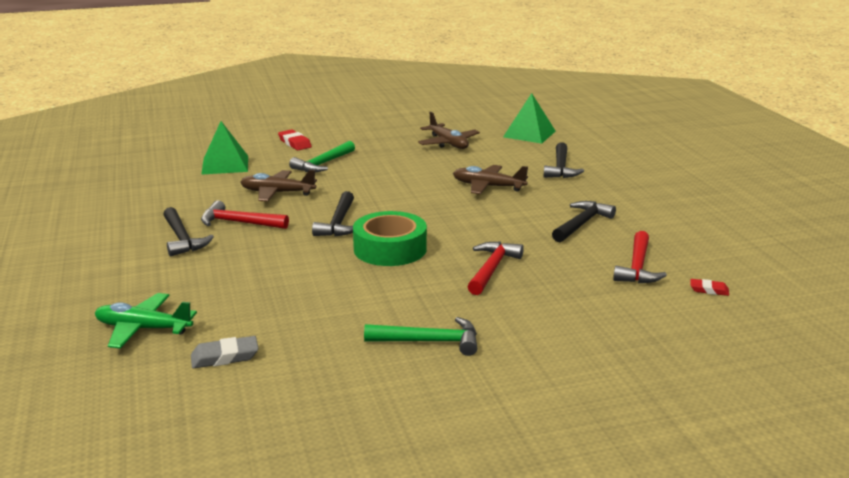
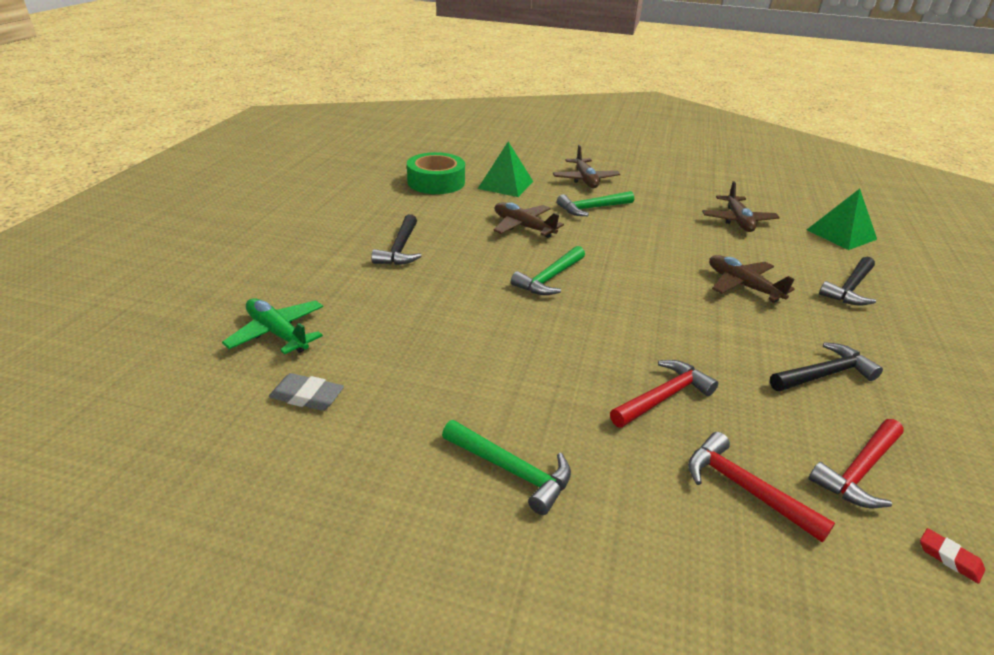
camera: 30 degrees right, 10 degrees up
(239, 223) = (462, 248): red hammer -> red hammer (745, 489)
(294, 143) = (585, 180): red eraser -> brown plane
(338, 223) = (549, 278): black hammer -> green hammer
(390, 249) = (573, 328): green tape -> green tape (436, 182)

